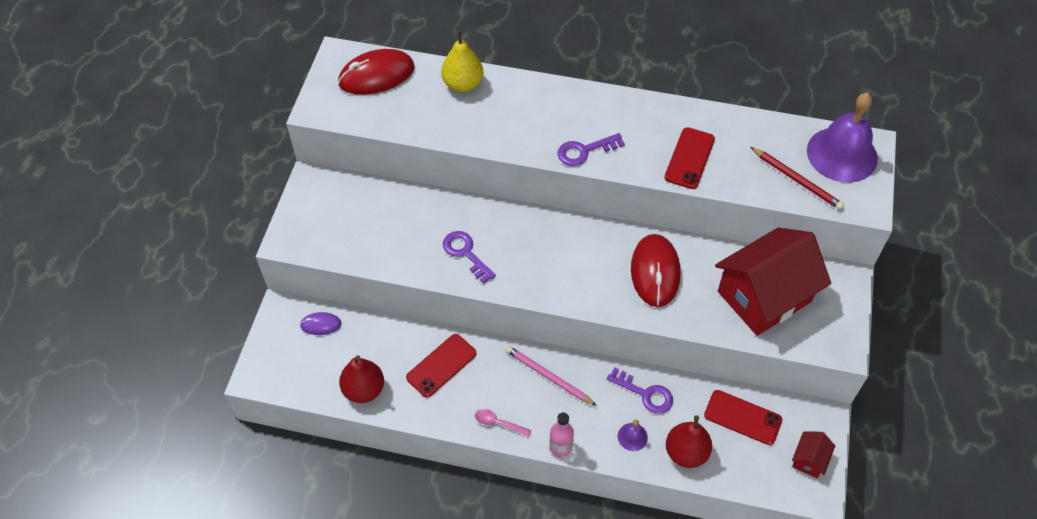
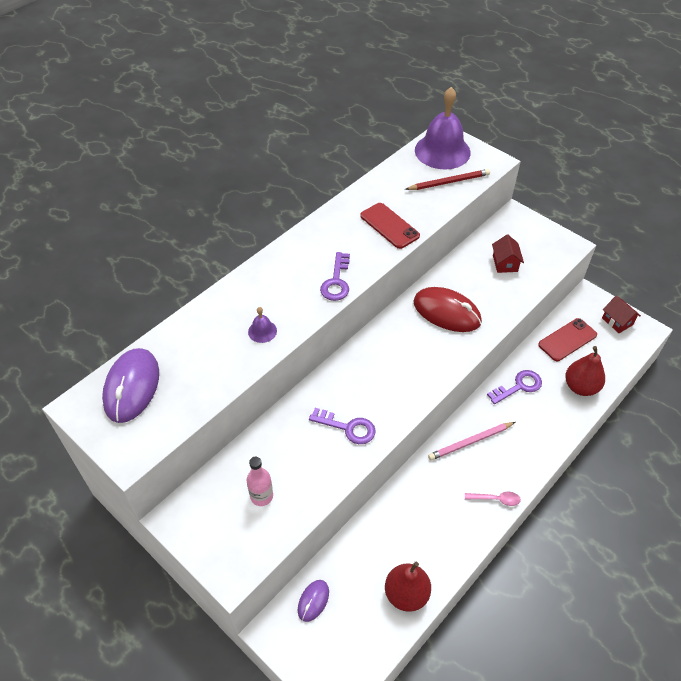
camera: 60 degrees left, 5 degrees down
(376, 75) = (132, 387): red mouse -> purple mouse
(441, 365) = (416, 516): red phone -> none
(463, 84) = (199, 327): yellow pear -> none
(465, 253) = (348, 428): purple key -> purple key turned 150 degrees counterclockwise
(498, 423) = (495, 499): pink spoon -> pink spoon turned 135 degrees counterclockwise
(560, 447) = (539, 465): pink bottle -> pink bottle (261, 496)
(632, 437) = (552, 413): purple bell -> purple bell (262, 331)
(764, 296) = (505, 263): red house -> red house, size x0.42

